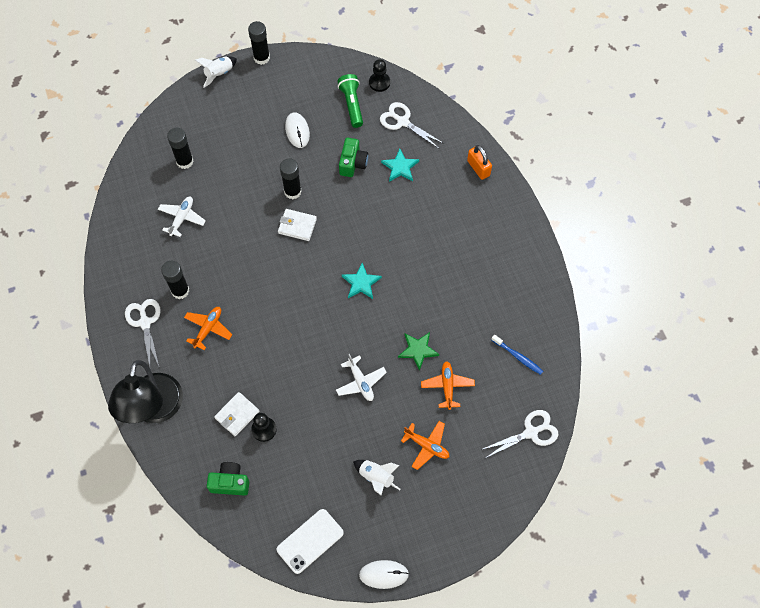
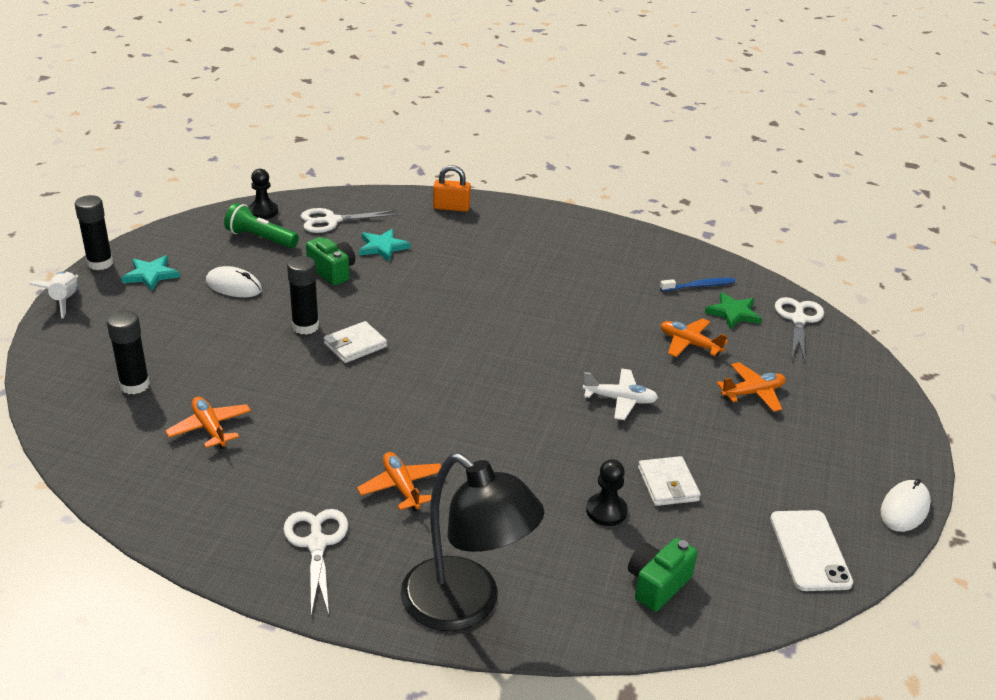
camera: 55 degrees left, 30 degrees down
(145, 322) = (316, 543): white scissors -> white scissors turned 60 degrees clockwise
(180, 291) = (312, 484): black glue stick -> none
(182, 218) = (210, 428): white plane -> orange plane
(237, 415) = (559, 525): white wallet -> white wallet (668, 484)
(361, 283) = (490, 338): turquoise star -> turquoise star (151, 275)
(376, 477) = (762, 450): white rocket -> none
(418, 350) = (623, 341): green star -> green star (733, 313)

